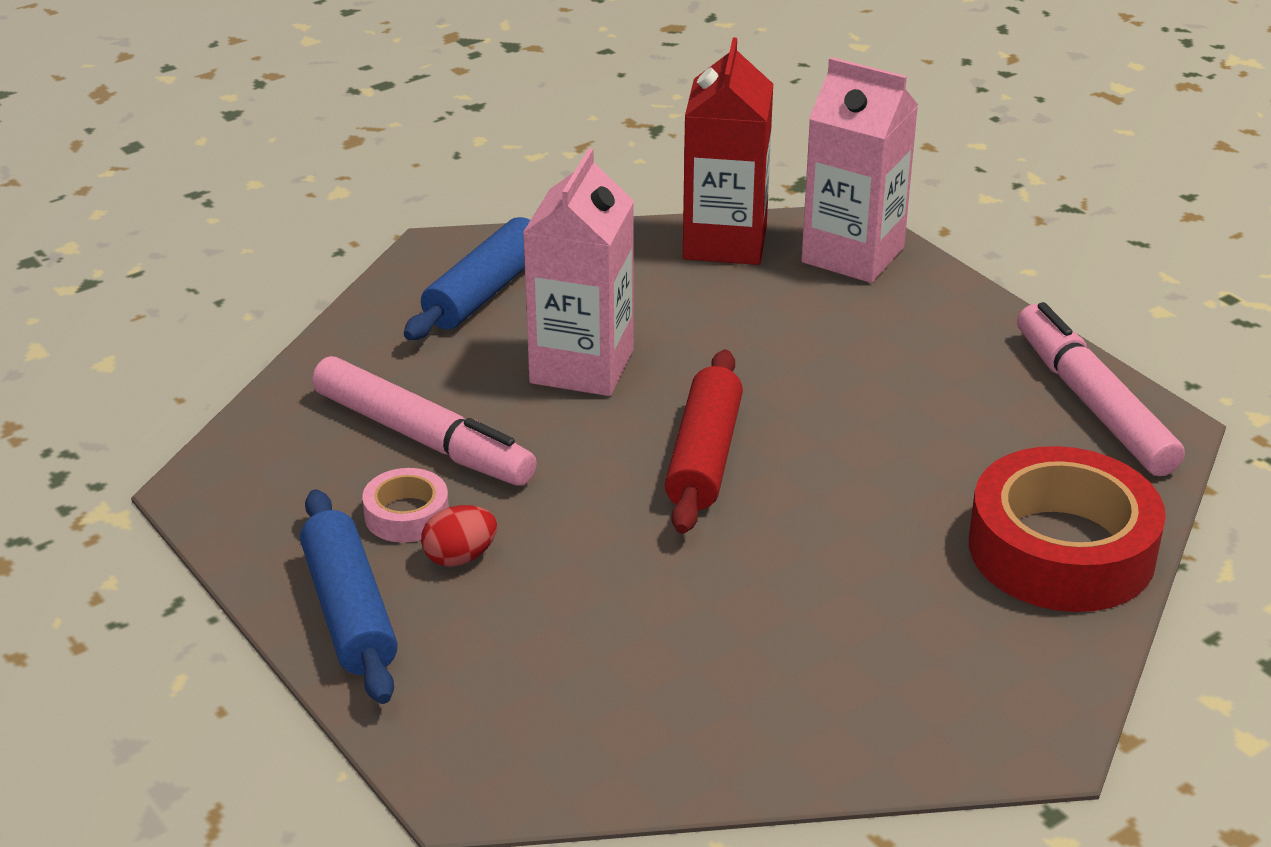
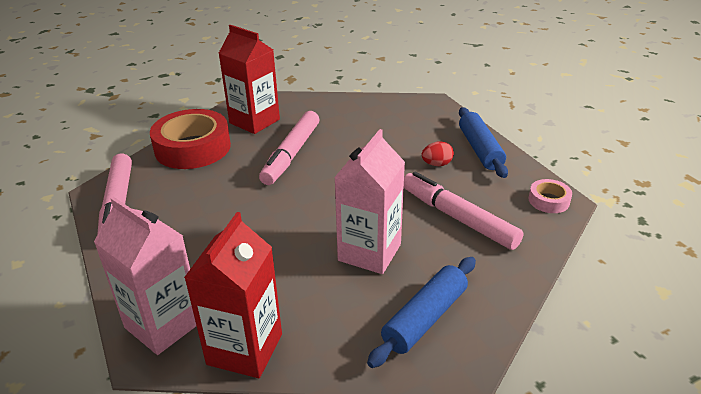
camera: 170 degrees left, 0 degrees up
(407, 515) = (461, 182): pink tape -> pink tape (548, 201)
(704, 457) = (320, 196): red rolling pin -> none
(811, 554) = (292, 154): none -> pink marker
(967, 652) = (254, 121): none -> red carton

